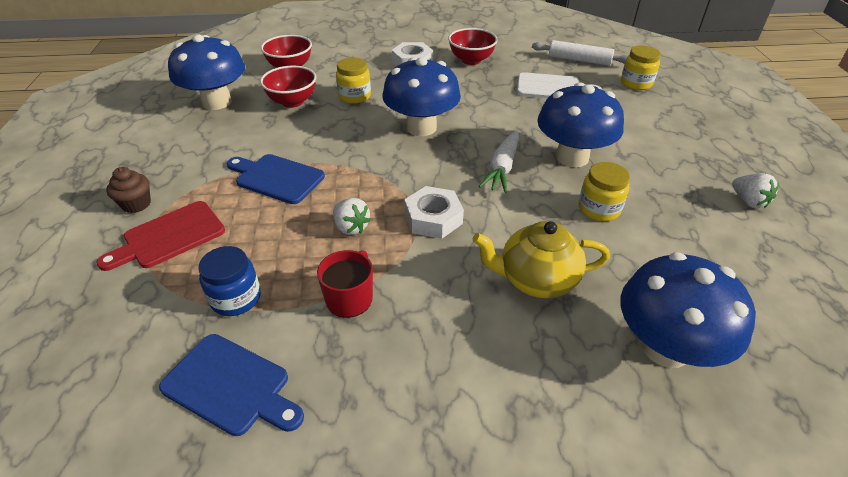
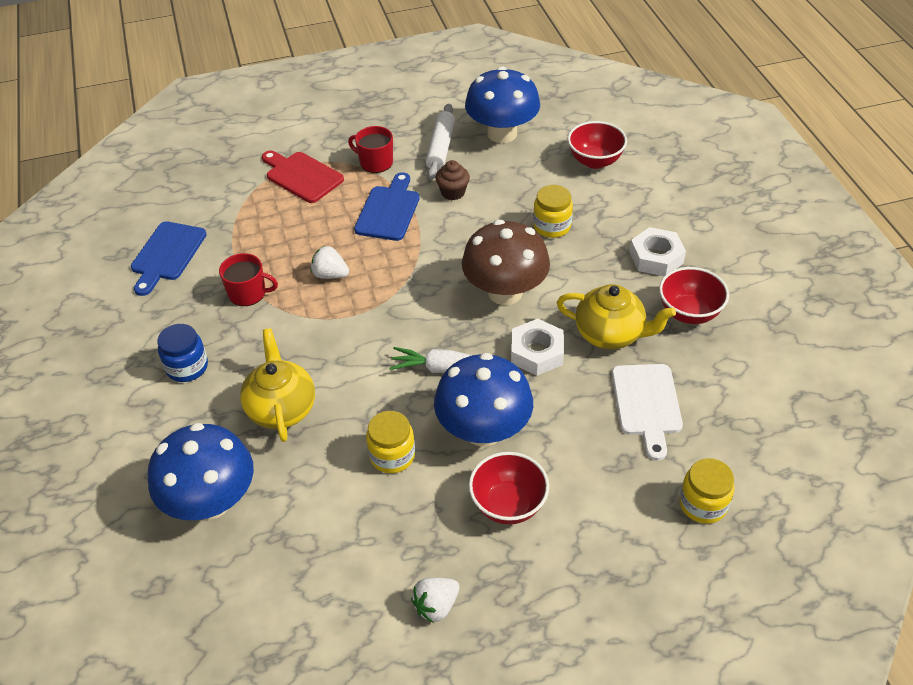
camera: 80 degrees right, 5 degrees up
(136, 204) = (336, 145): brown cupcake -> brown cupcake (453, 192)
(193, 179) = (375, 162): none -> red mug
(236, 298) = (242, 232): blue jar -> blue jar (187, 367)
(292, 102) = (522, 183): red bowl -> red bowl (508, 505)
(351, 227) = (330, 275): white strawberry -> white strawberry turned 75 degrees clockwise
(421, 127) = (505, 292): blue mushroom -> brown mushroom
(433, 218) = (352, 326): white nut -> white nut (536, 352)
(482, 90) = (610, 334): none -> yellow teapot
(579, 60) = (749, 434): white rolling pin -> white rolling pin (441, 147)

